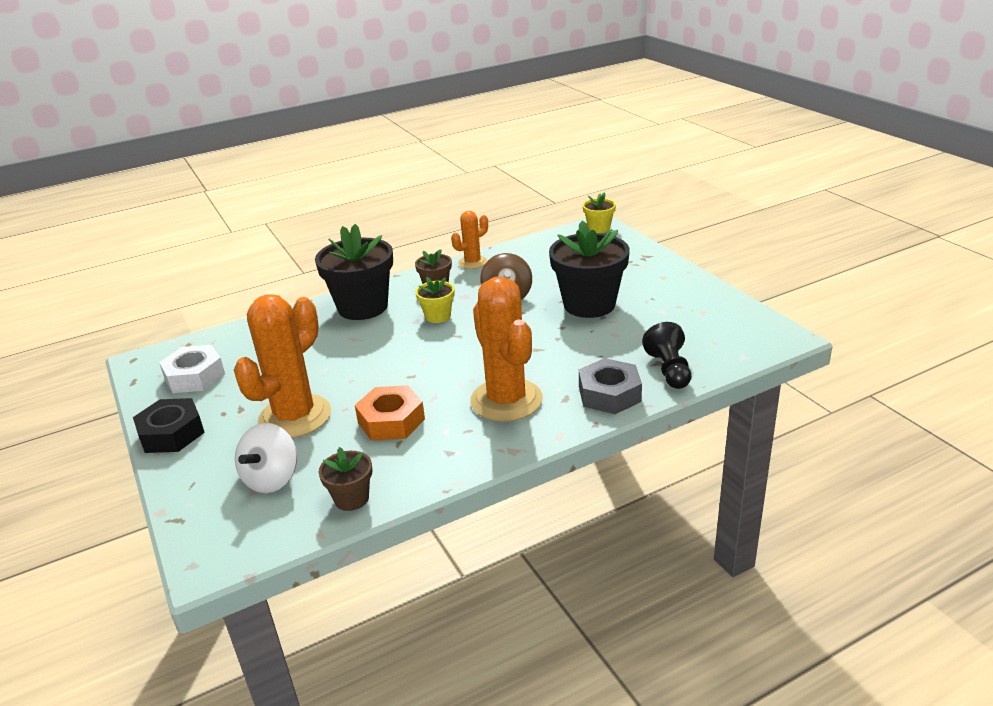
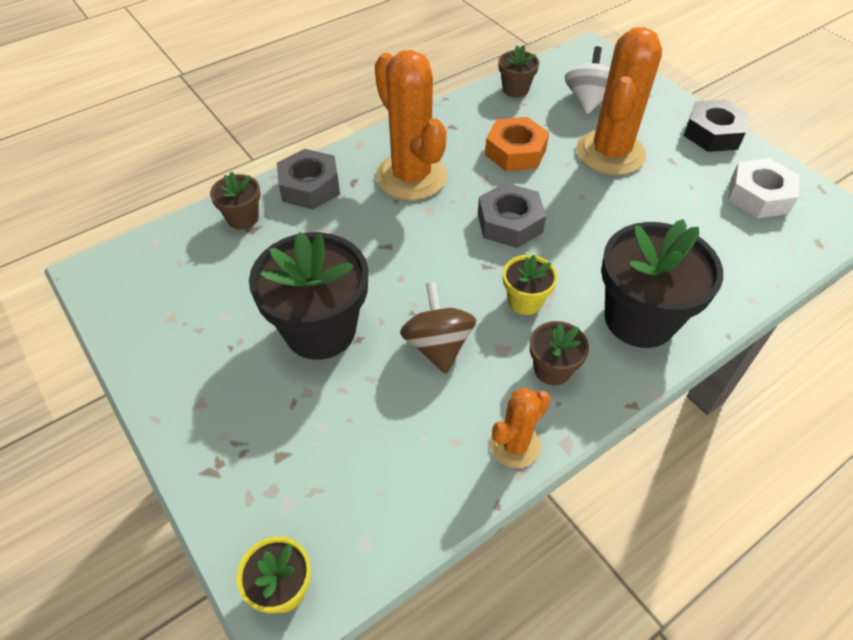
camera: 170 degrees right, 20 degrees up
(426, 362) = (509, 223): none -> grey nut
(669, 370) = (243, 218): black pawn -> brown flower pot

